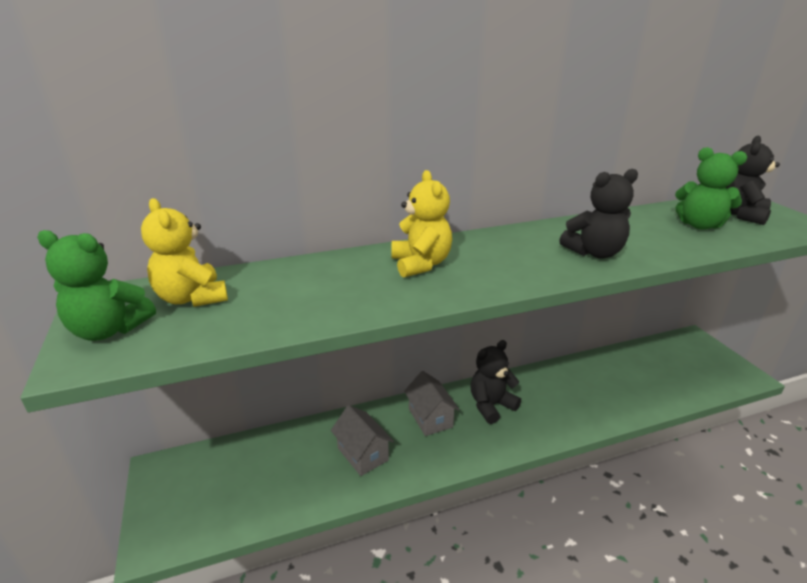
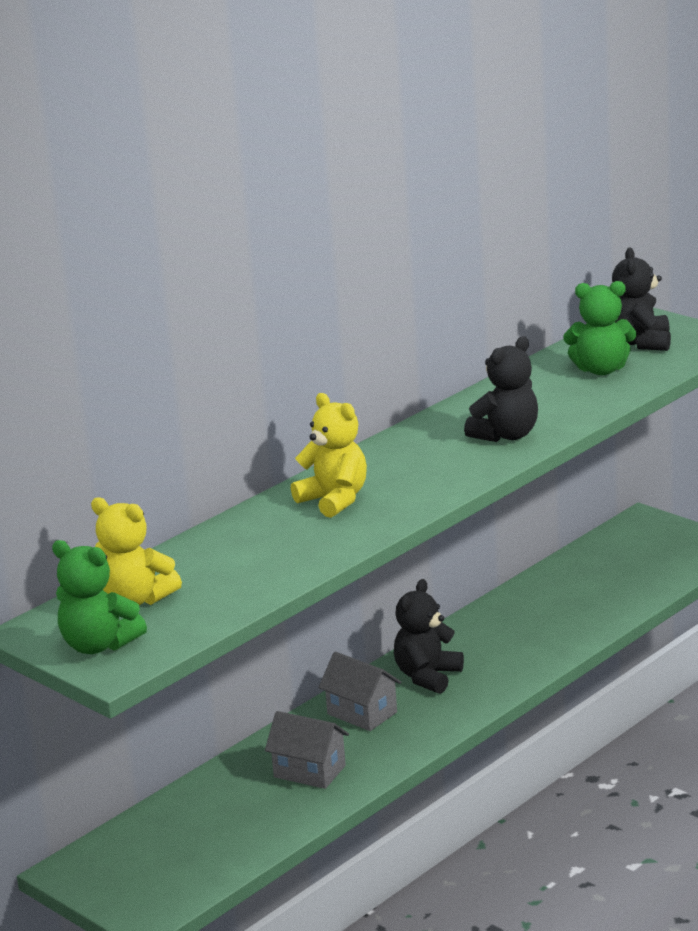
camera: 25 degrees left, 5 degrees down
(109, 330) = (99, 645): green teddy bear -> green teddy bear turned 45 degrees clockwise

